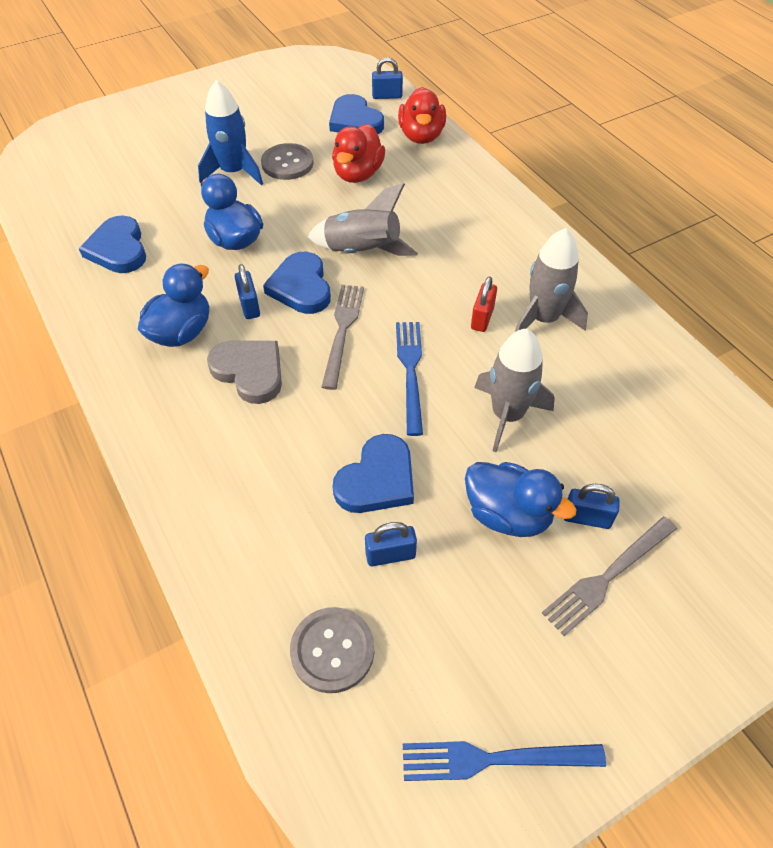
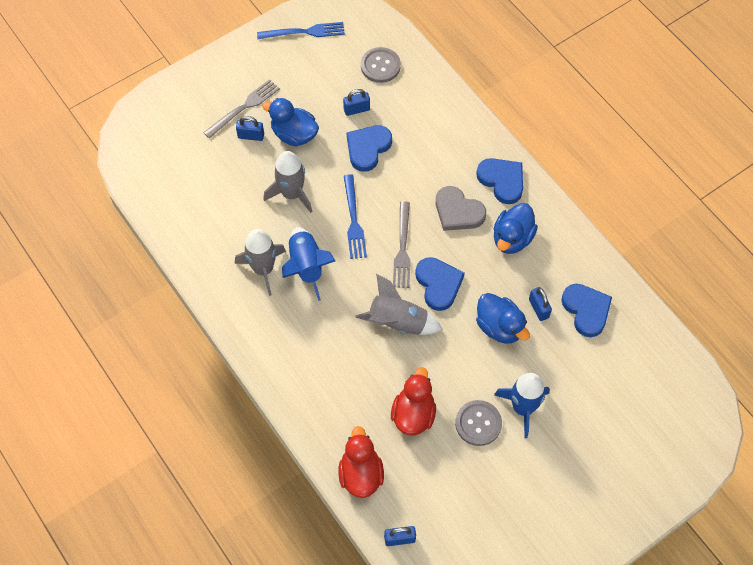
camera: 175 degrees right, 10 degrees up
(249, 306) = (471, 264): blue padlock -> blue padlock (538, 308)
(355, 121) = (426, 493): blue heart -> blue heart (502, 181)
(482, 318) = (306, 266): red padlock -> blue rocket

